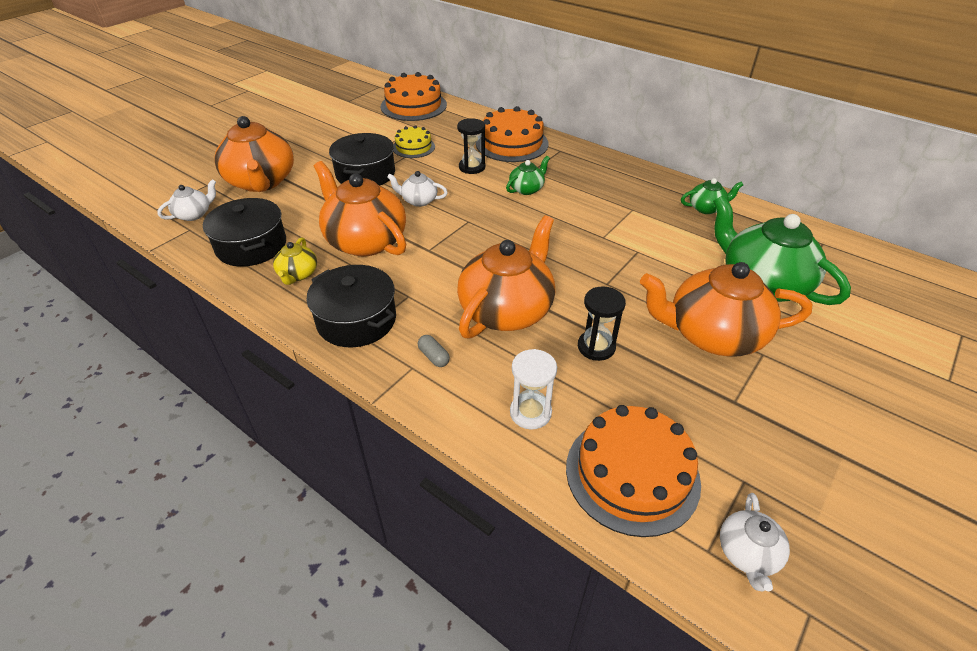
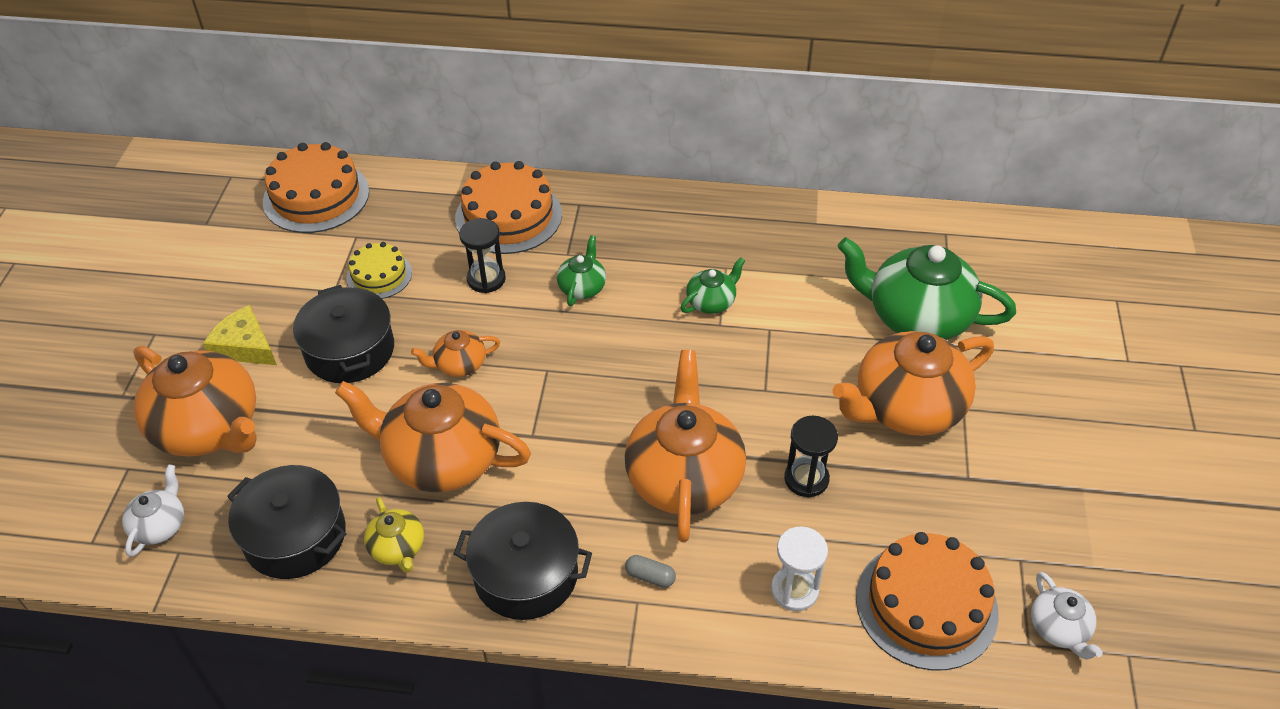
camera: 30 degrees left, 5 degrees up
(314, 154) = (245, 346): none -> yellow cheese
(419, 201) = (459, 365): white teapot -> orange teapot
(706, 208) = (804, 231): green teapot -> green teapot (711, 302)

